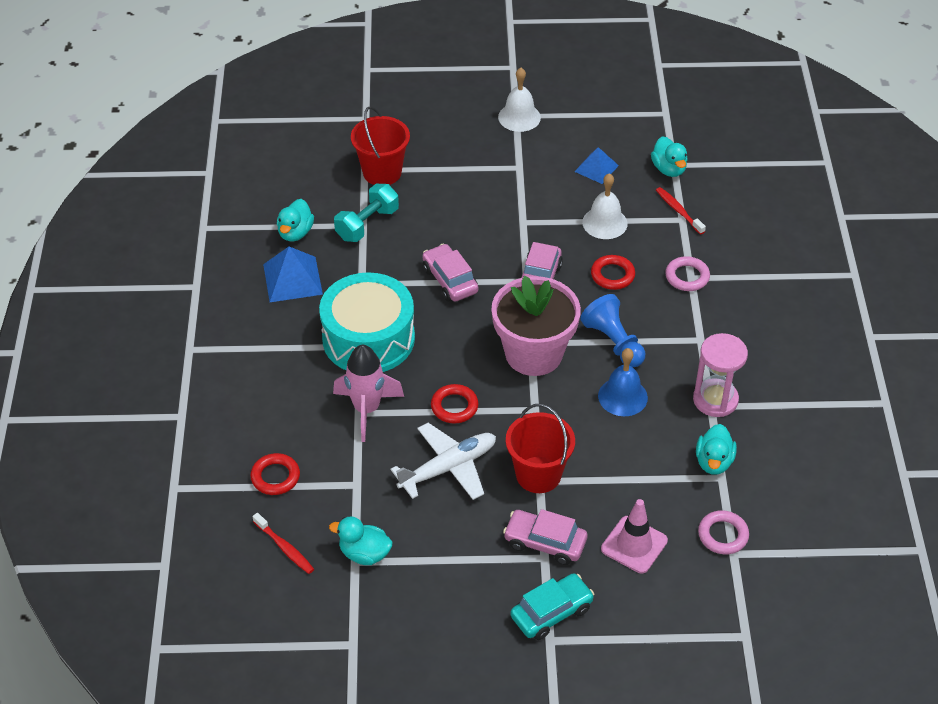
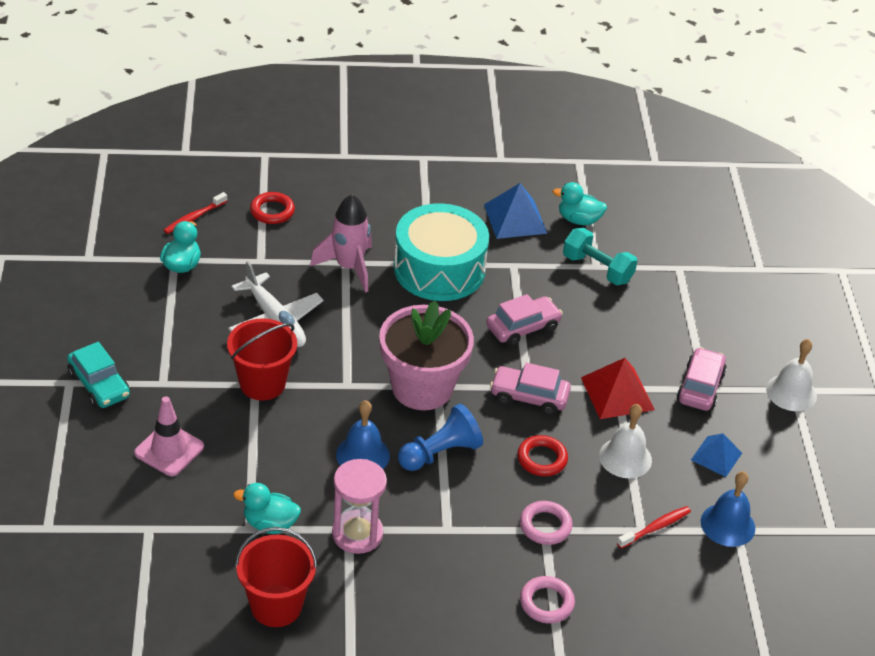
camera: 85 degrees right, 5 degrees down
(382, 172) = (677, 280): red bucket -> red bucket (276, 606)
(454, 406) = (351, 327): red ring -> none
(529, 222) = (617, 393): none -> red pyramid
(545, 542) = (179, 384): pink car -> pink car (700, 387)
(669, 169) = (727, 524): turquoise duck -> blue bell
(723, 535) = (173, 522): pink ring -> pink ring (546, 603)

